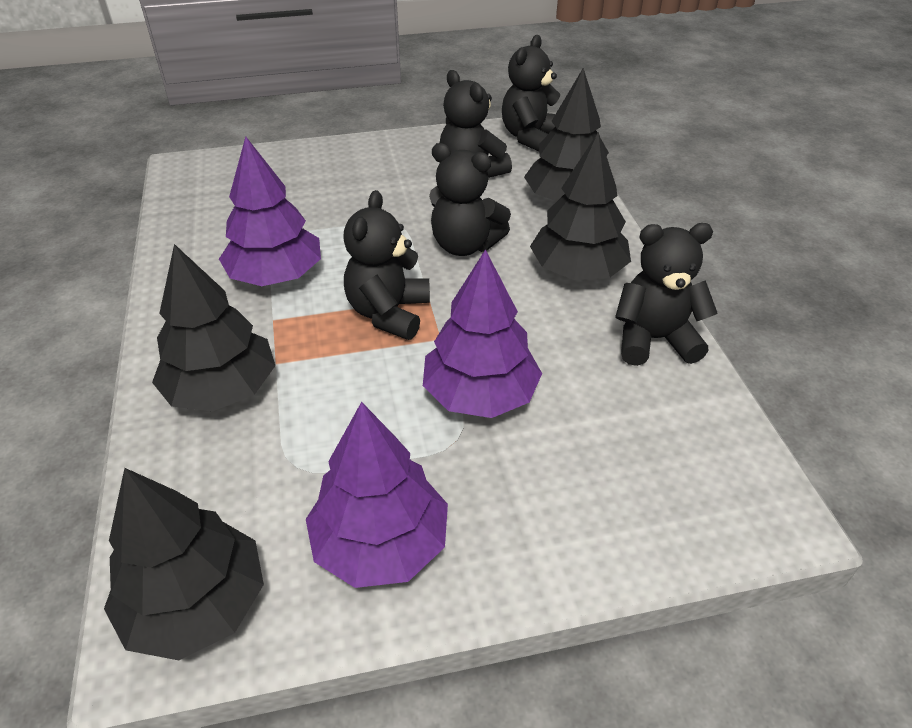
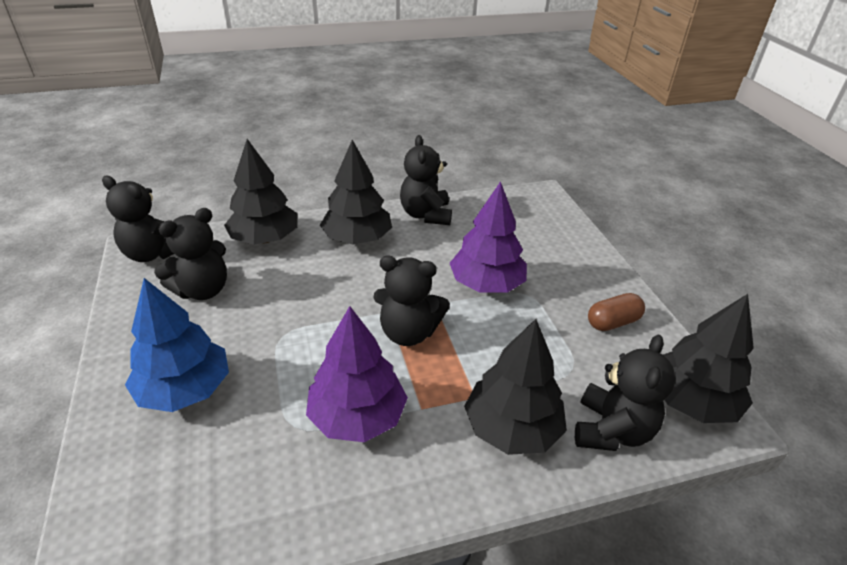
camera: 95 degrees left, 5 degrees down
(337, 179) = (185, 389): none -> blue tree
(381, 543) = (612, 322): purple tree -> brown capsule
(464, 245) = (320, 293): black teddy bear -> black teddy bear (611, 430)

